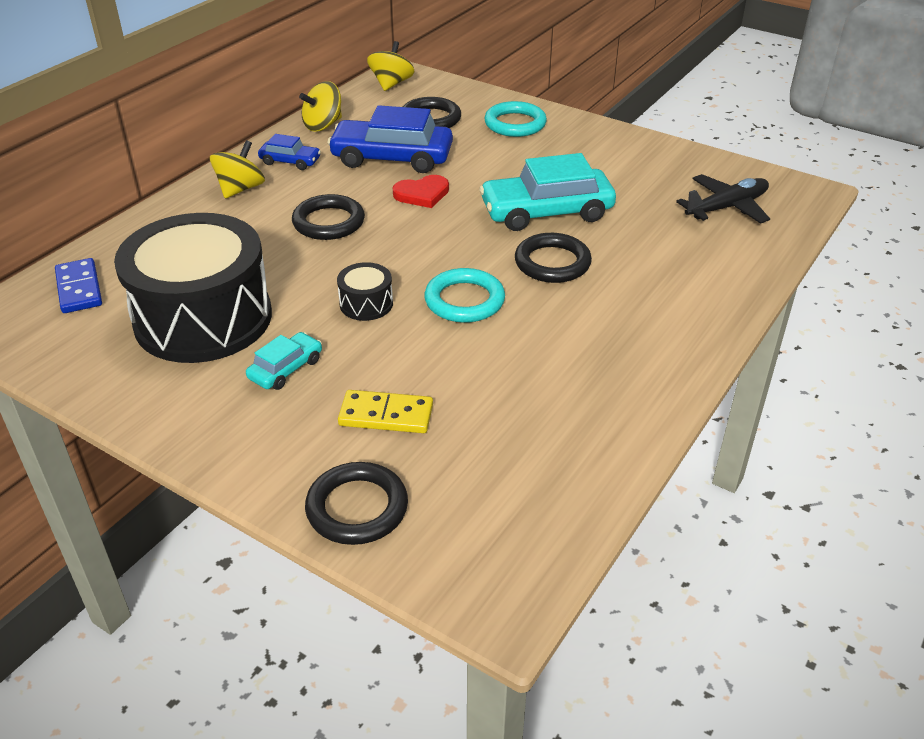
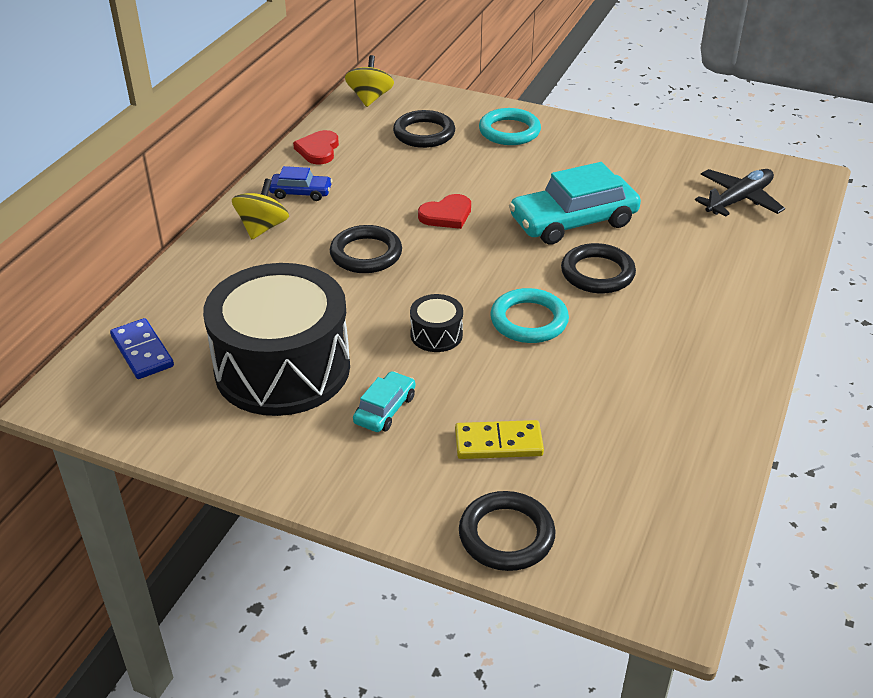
camera: 10 degrees left, 0 degrees up
(323, 125) = (318, 150): yellow spinning top -> red heart
(392, 158) = (402, 179): blue car -> none

